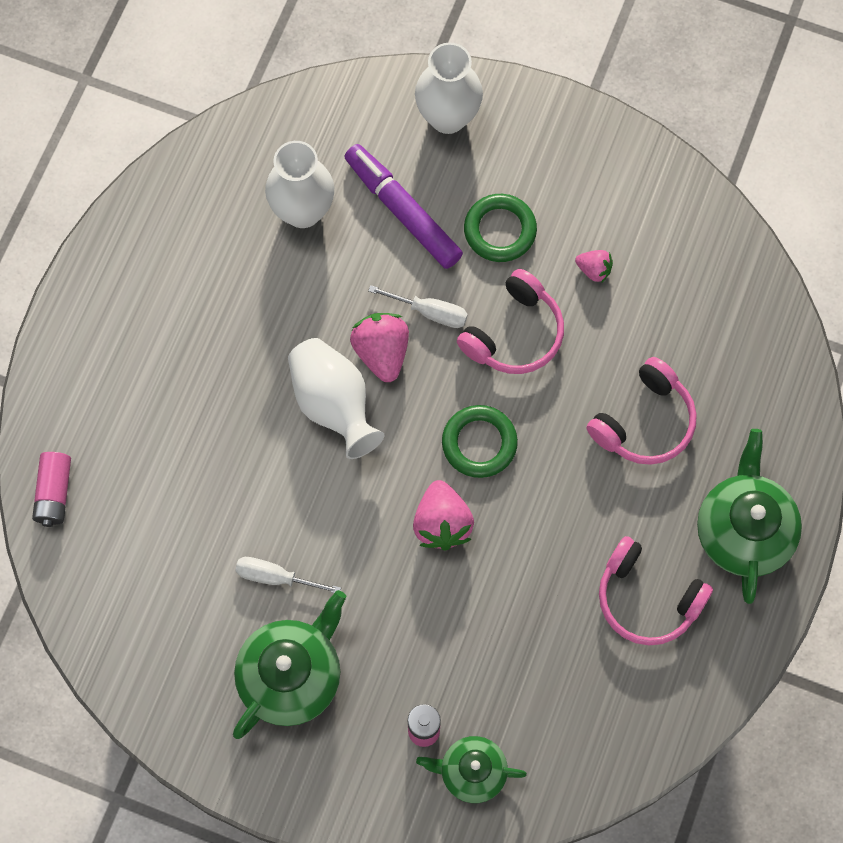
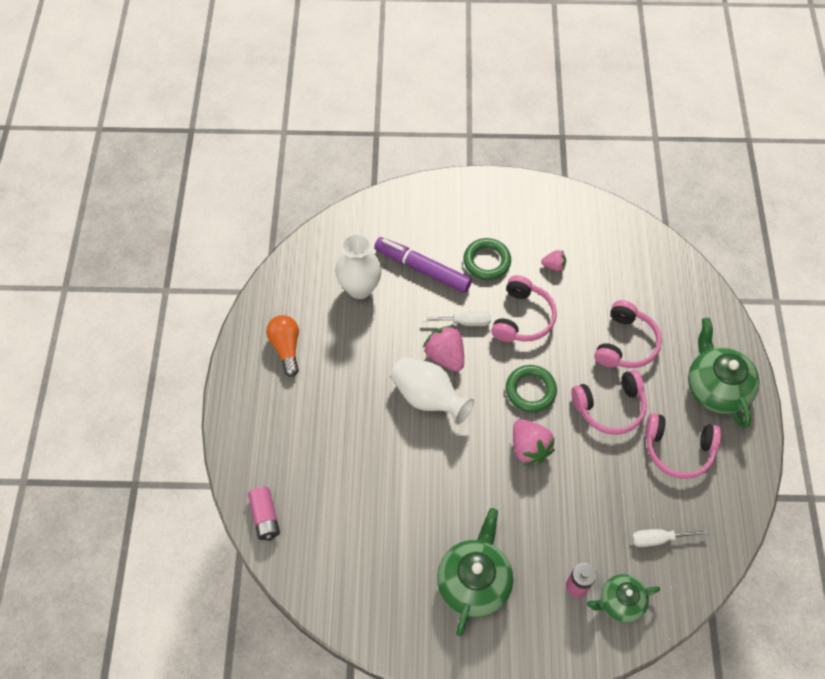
camera: 20 degrees left, 10 degrees down
(168, 265) = (286, 347): none -> orange light bulb
(276, 577) = (436, 520): white screwdriver -> white screwdriver (658, 539)
(448, 117) = (427, 207): white vase -> none
(579, 506) = (610, 407): none -> pink headphones

